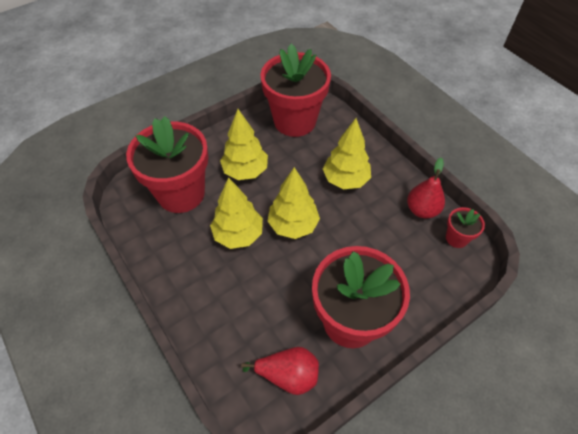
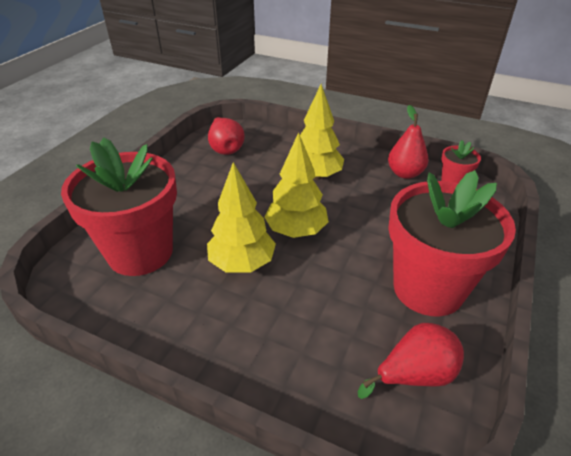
camera: 30 degrees left, 15 degrees down
(245, 171) = (205, 205): yellow tree -> none
(295, 121) = (225, 148): red flower pot -> red pear

